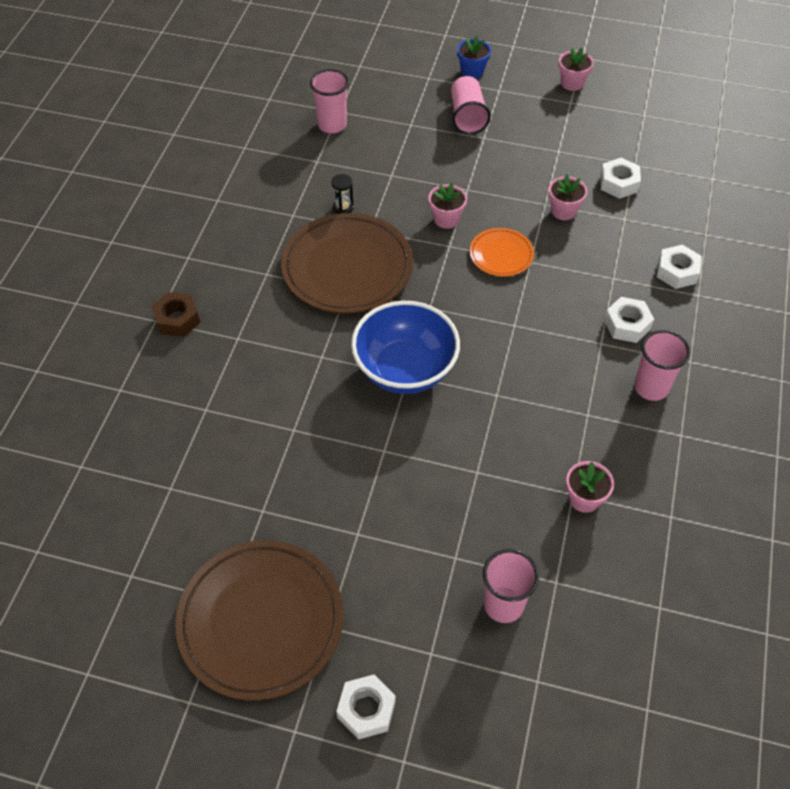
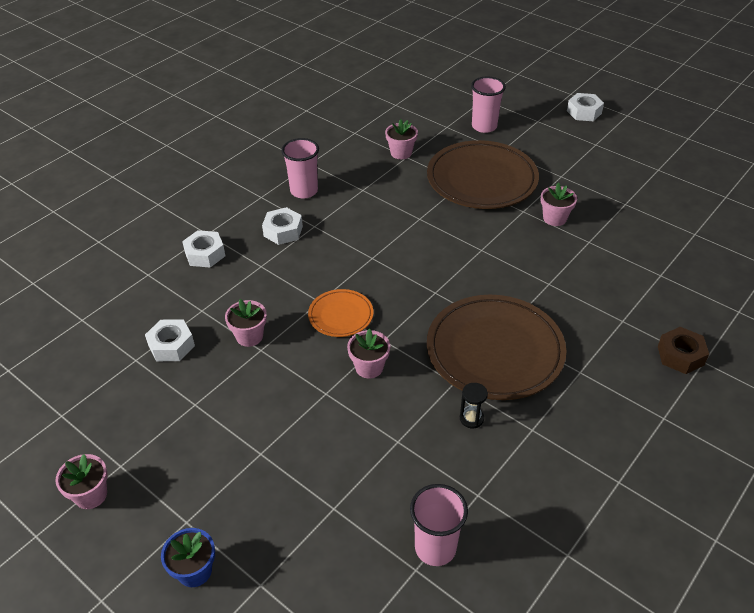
camera: 155 degrees left, 10 degrees down
(261, 621) = (638, 156): brown plate -> brown plate (482, 179)
(343, 452) = (554, 218): none -> pink flower pot
(405, 369) = (481, 254): blue bowl -> none
(467, 117) = (257, 492): pink cup -> none

